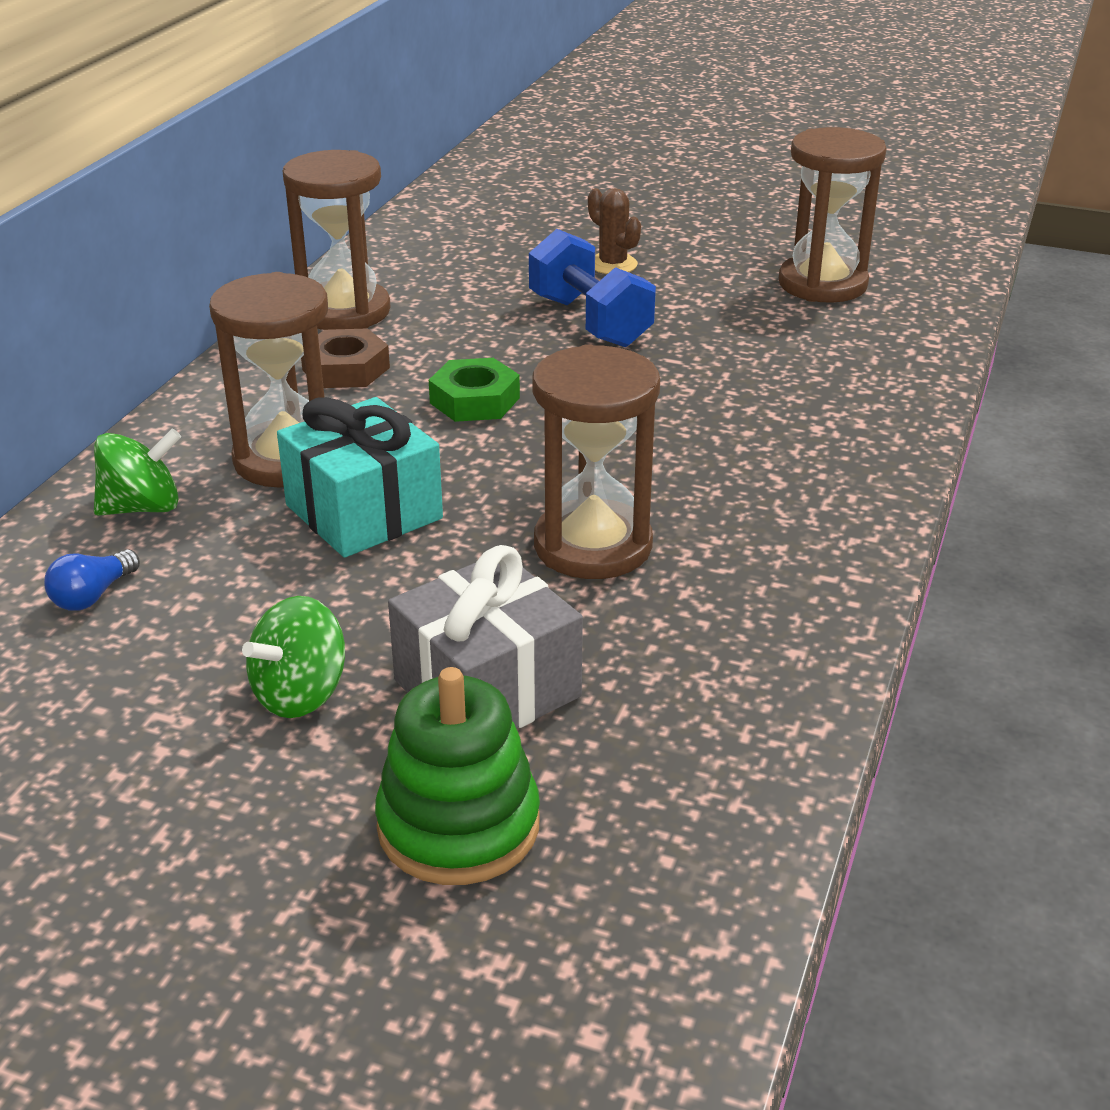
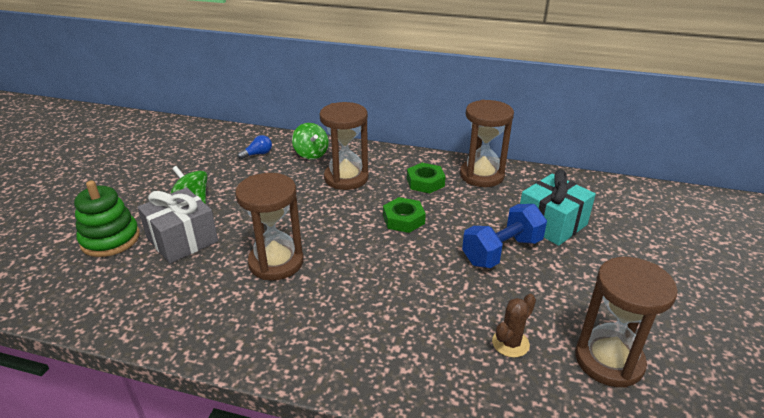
camera: 85 degrees right, 0 degrees up
(93, 596) = (258, 154): blue light bulb -> blue light bulb turned 120 degrees clockwise
(346, 369) = (425, 182): brown nut -> green nut
(364, 512) = (306, 200): turquoise gift -> turquoise gift (551, 224)
(612, 264) = (583, 257): brown cactus -> brown cactus (510, 343)

